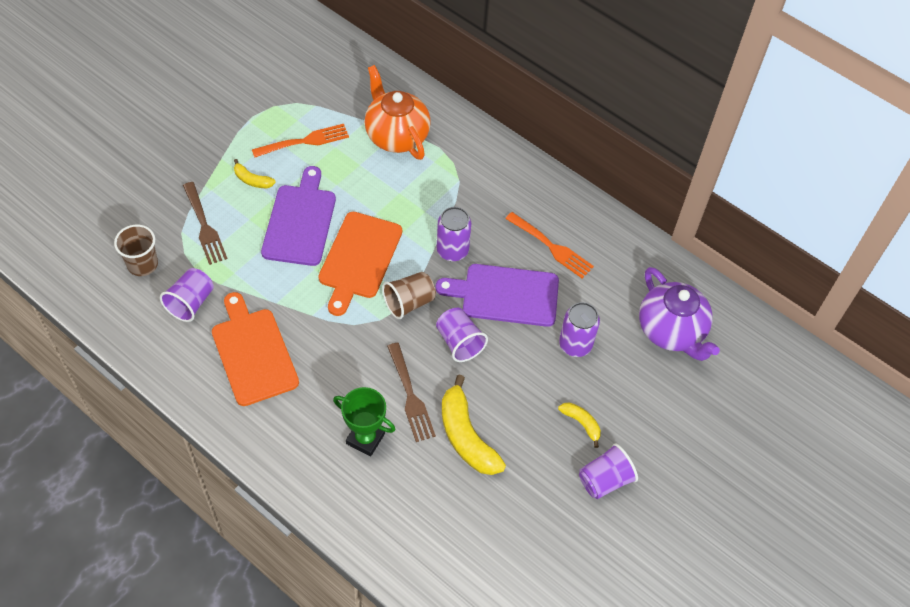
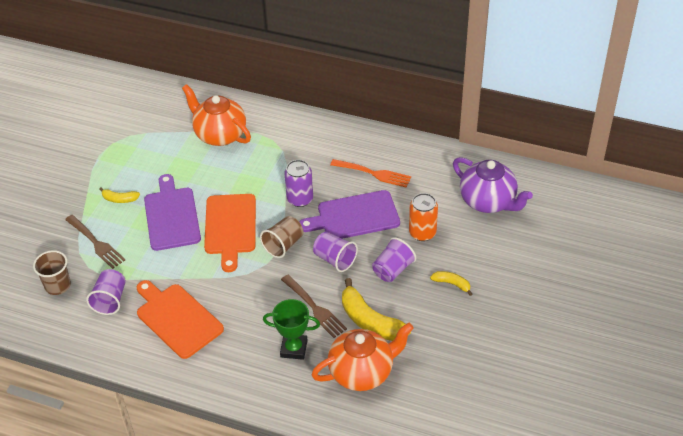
camera: 15 degrees left, 10 degrees down
(305, 141) = (149, 160): orange fork -> none
(430, 497) = (362, 372): none -> orange teapot
(575, 344) = (422, 233): purple can -> orange can
(604, 480) = (487, 316): purple cup -> purple cup (393, 270)

